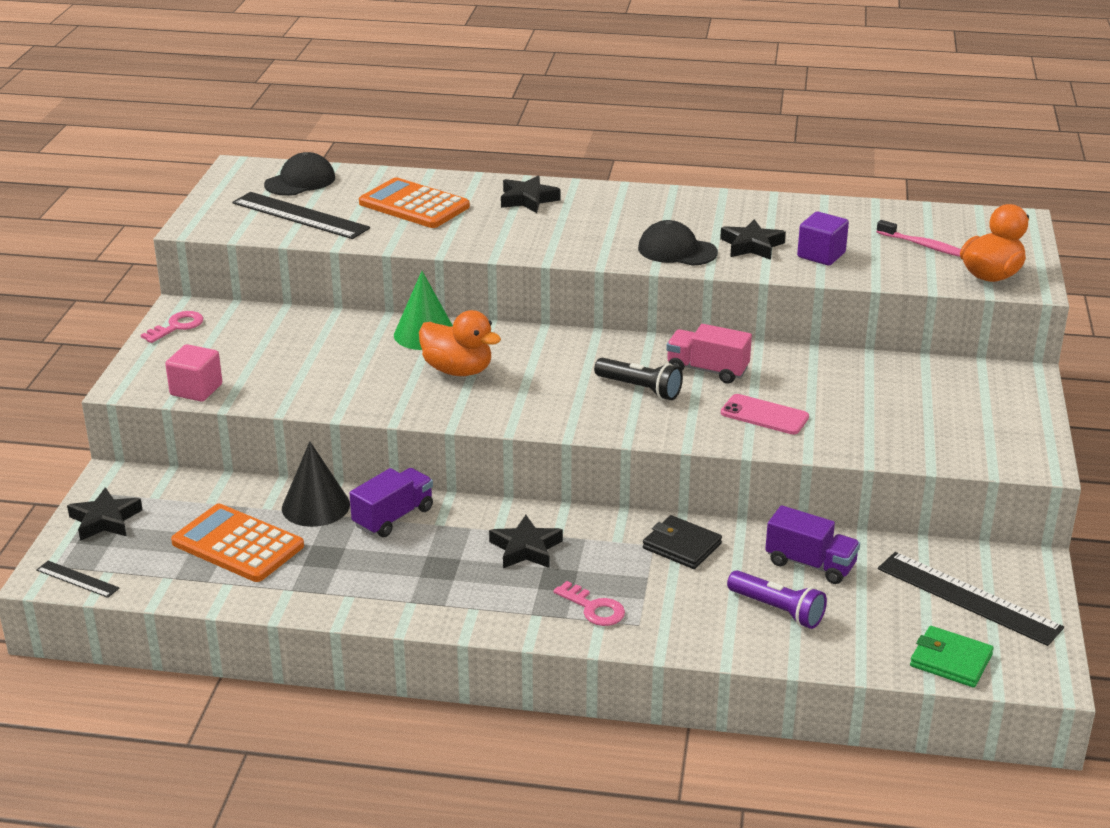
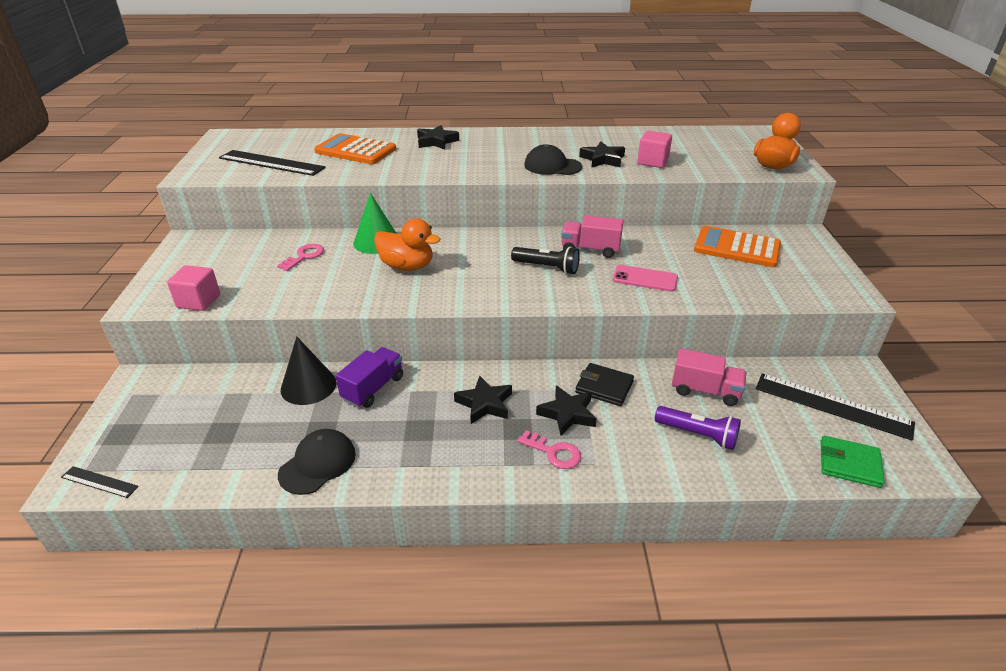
camera: 10 degrees left, 5 degrees up
(105, 520) = (128, 419): black star -> black star (567, 414)
(177, 326) = (183, 252): pink key -> pink key (304, 256)
(237, 544) = (245, 429): orange calculator -> orange calculator (737, 248)
(300, 181) = (269, 141): black cap -> black cap (317, 464)
(810, 564) = (705, 391): purple truck -> pink truck
(821, 255) = (652, 162): purple cube -> pink cube
(924, 246) = (717, 151): pink toothbrush -> none

